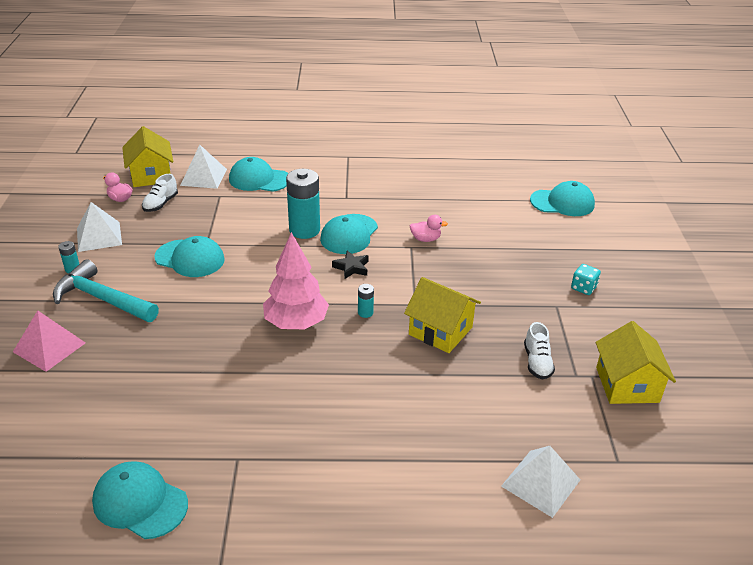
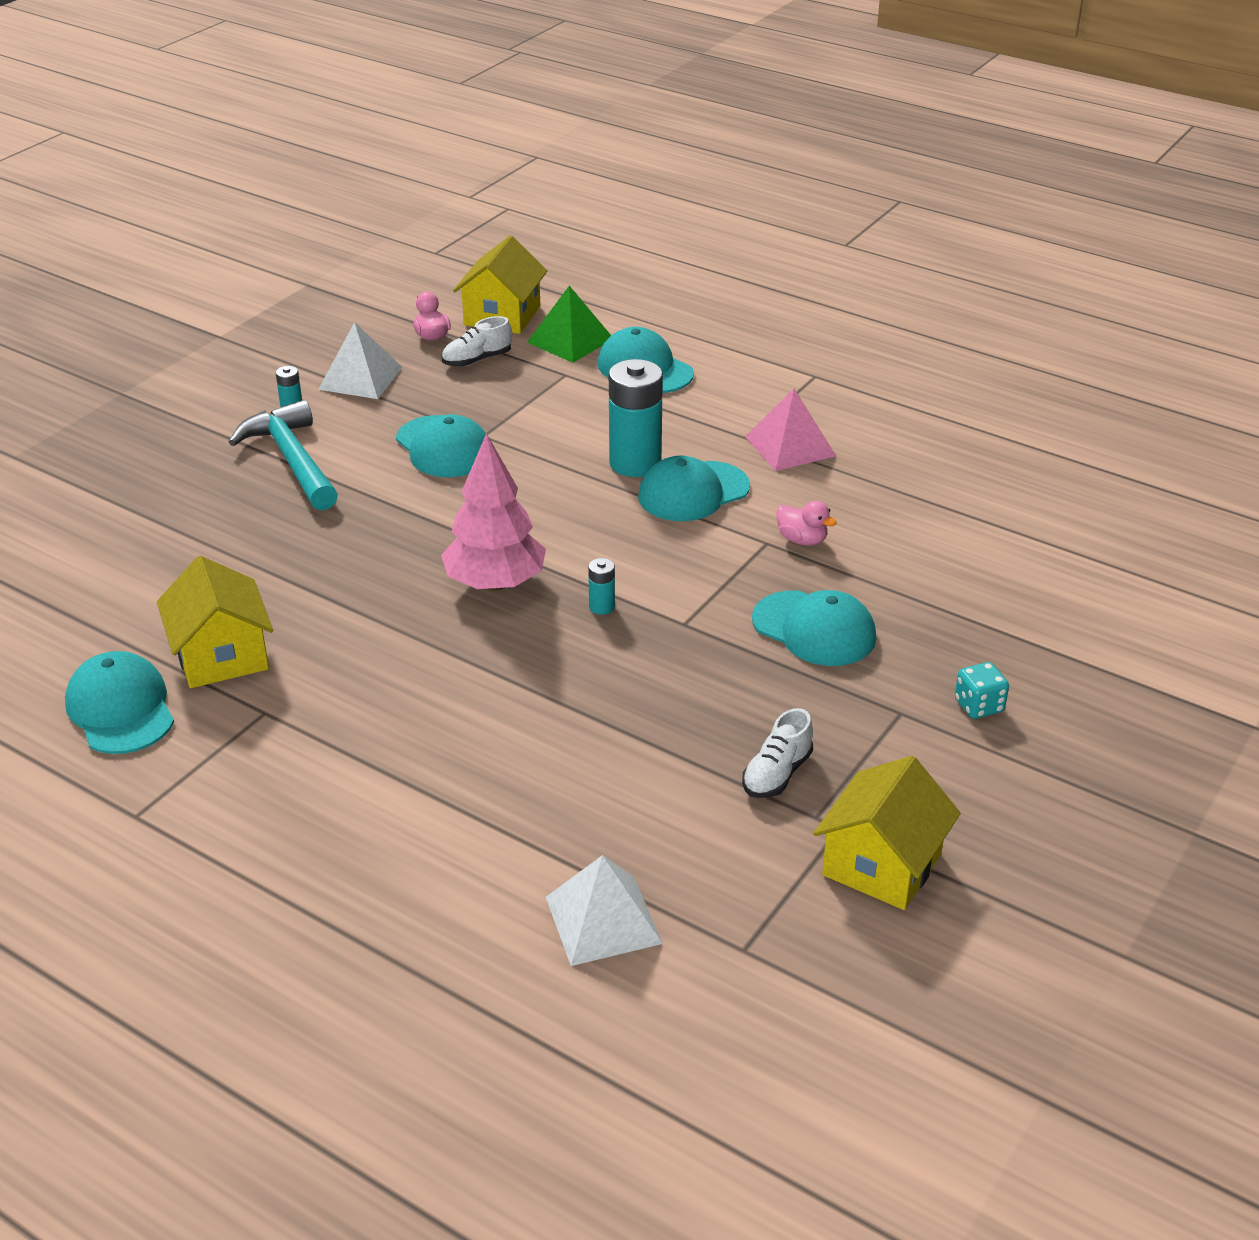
camera: 35 degrees right, 0 degrees up
(49, 347) = (183, 495): pink pyramid -> pink pyramid (790, 446)
(204, 177) = (570, 340): white pyramid -> green pyramid
(351, 268) = (647, 539): black star -> none
(440, 331) = (681, 674): yellow house -> yellow house (222, 656)
(562, 203) = (1102, 566): turquoise cap -> turquoise cap (814, 629)

